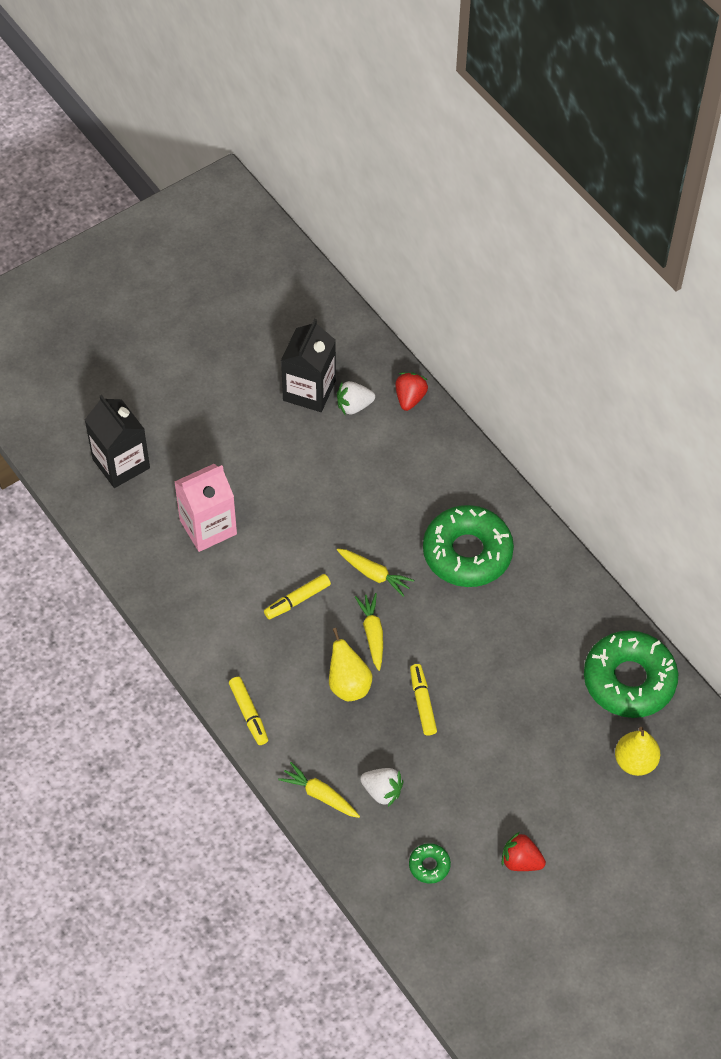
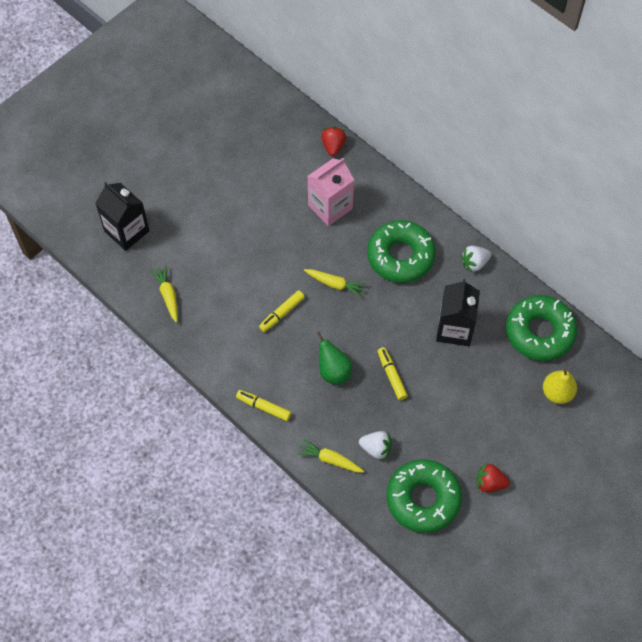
camera: 10 degrees left, 5 degrees up
(208, 527) = (203, 269): pink carton -> pink carton (330, 207)
(248, 714) = (263, 407): yellow marker -> yellow marker turned 150 degrees clockwise
(309, 390) = (257, 152): black carton -> black carton (454, 329)
(348, 685) = (333, 371): yellow pear -> green pear
(354, 406) = (293, 159): white strawberry -> white strawberry (474, 263)
(372, 633) = (343, 329): yellow carrot -> yellow carrot (168, 295)
(429, 865) = (423, 499): green donut -> green donut, size x2.37

